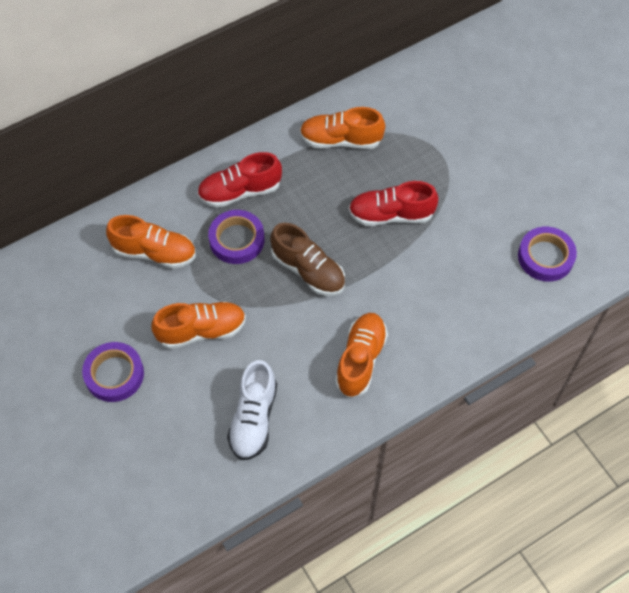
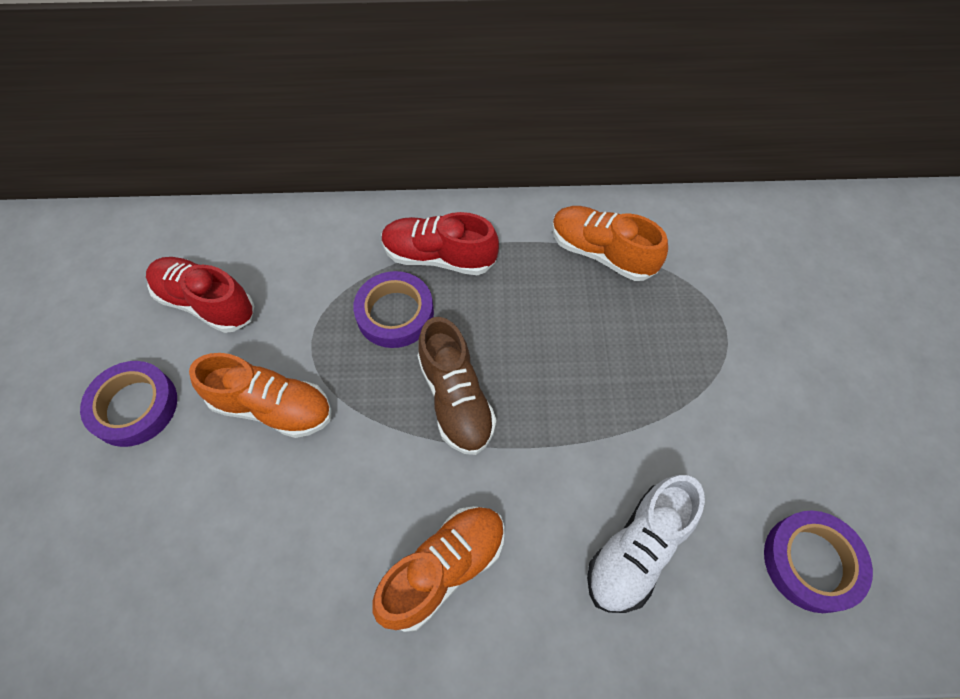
camera: 30 degrees right, 0 degrees up
(154, 252) = (292, 280): orange shoe -> none
(253, 418) = (246, 572): white shoe -> white shoe (637, 549)
(391, 214) = (611, 380): red shoe -> red shoe (206, 303)

